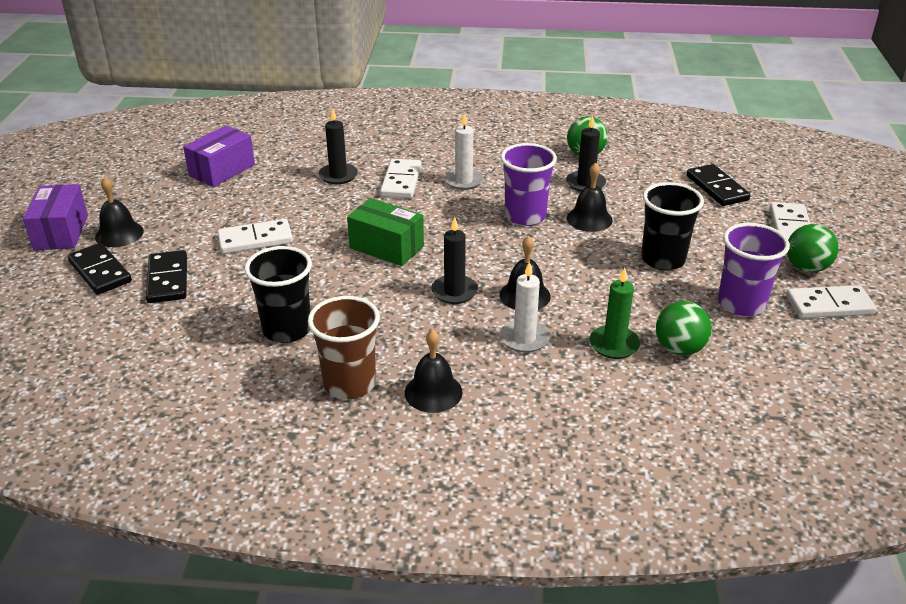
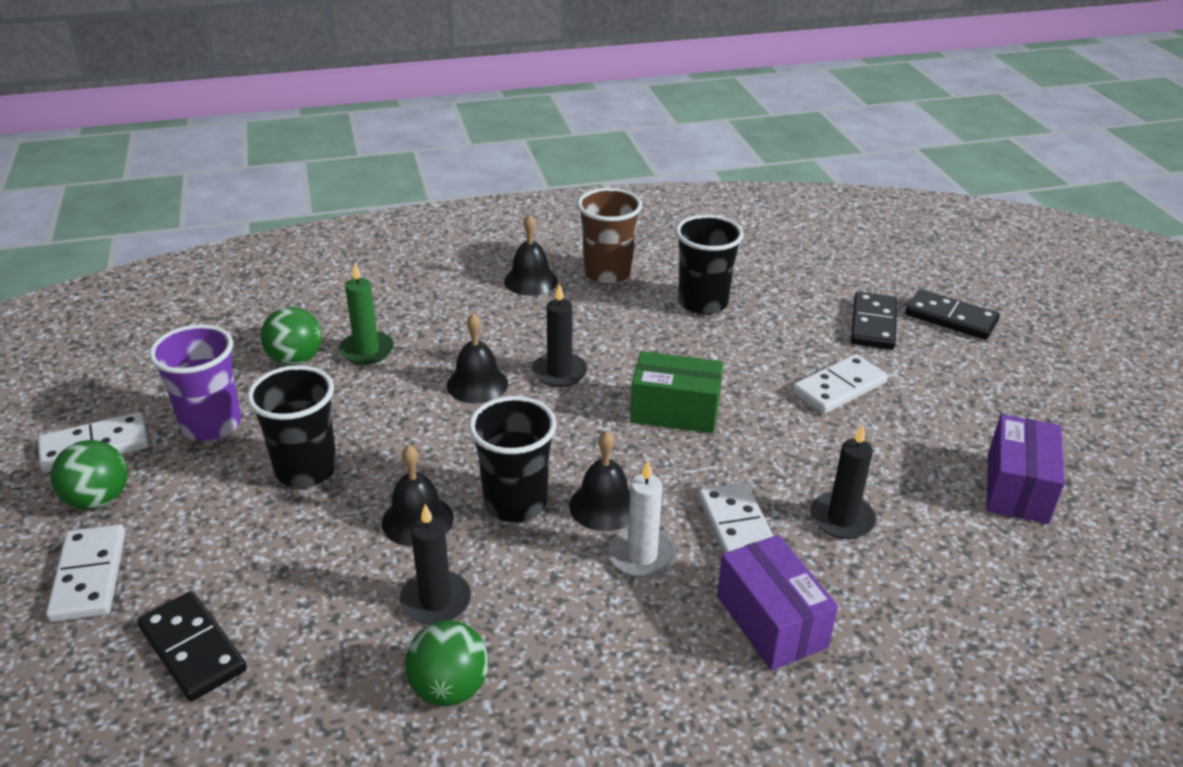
camera: 160 degrees right, 0 degrees up
(61, 232) = (1062, 350): purple box -> purple box (771, 621)
(119, 234) = (998, 361): black bell -> black bell (604, 506)
(168, 280) = (873, 324): black domino -> black domino turned 45 degrees clockwise
(524, 338) = (463, 339): white candle -> none
(525, 216) = (515, 503): purple cup -> black cup

